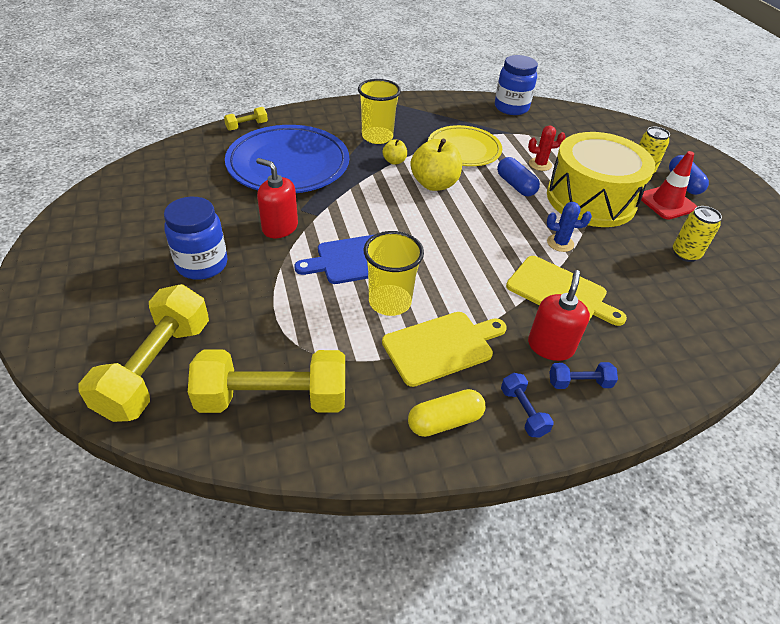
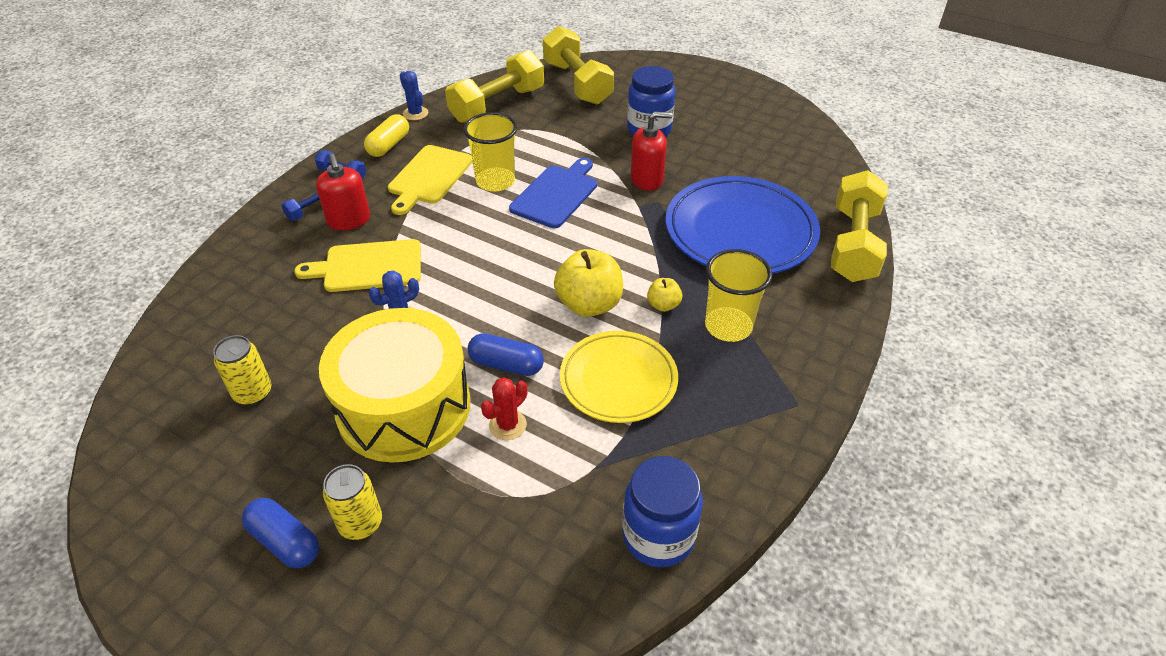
camera: 140 degrees right, 0 degrees up
(247, 126) = (853, 244): yellow dumbbell -> yellow dumbbell, size x2.23
(371, 456) = (415, 113): none -> blue cactus
(666, 203) = (300, 473): red traffic cone -> none

